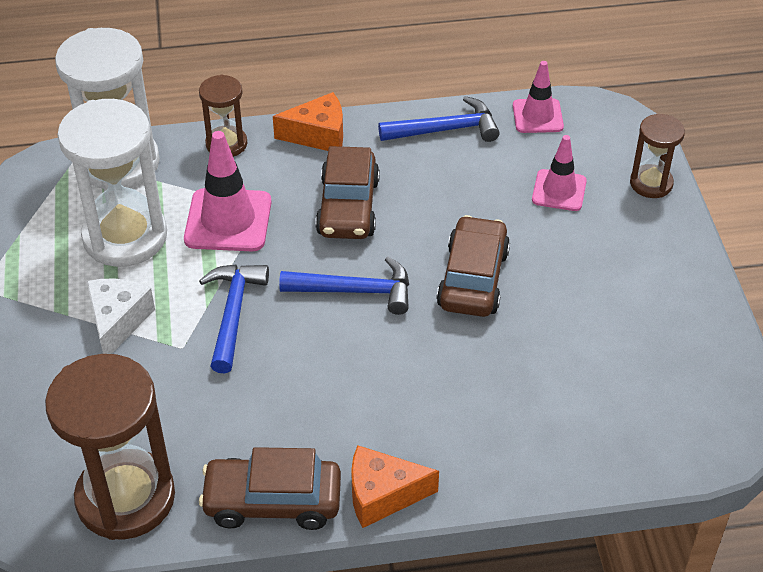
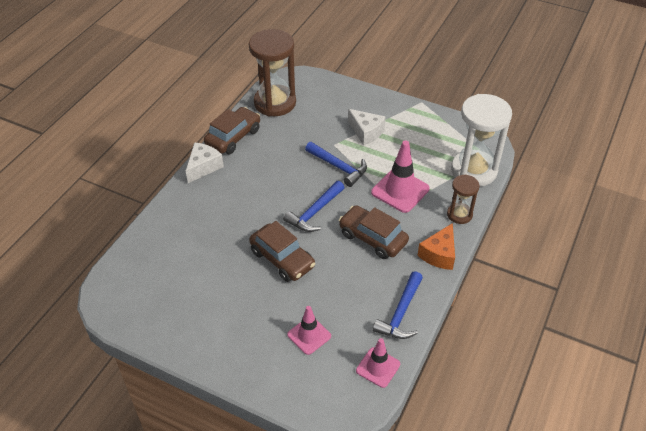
camera: 125 degrees right, 0 degrees up
(125, 237) = (418, 153): white hourglass -> none
(382, 495) = (203, 167): orange cheese -> white cheese
(651, 183) = (276, 386): brown hourglass -> none

